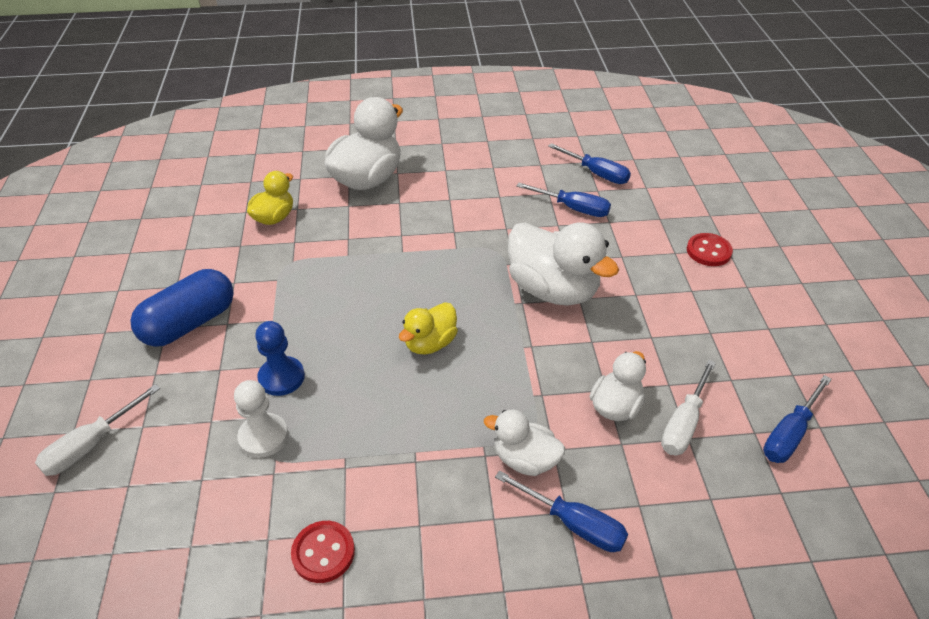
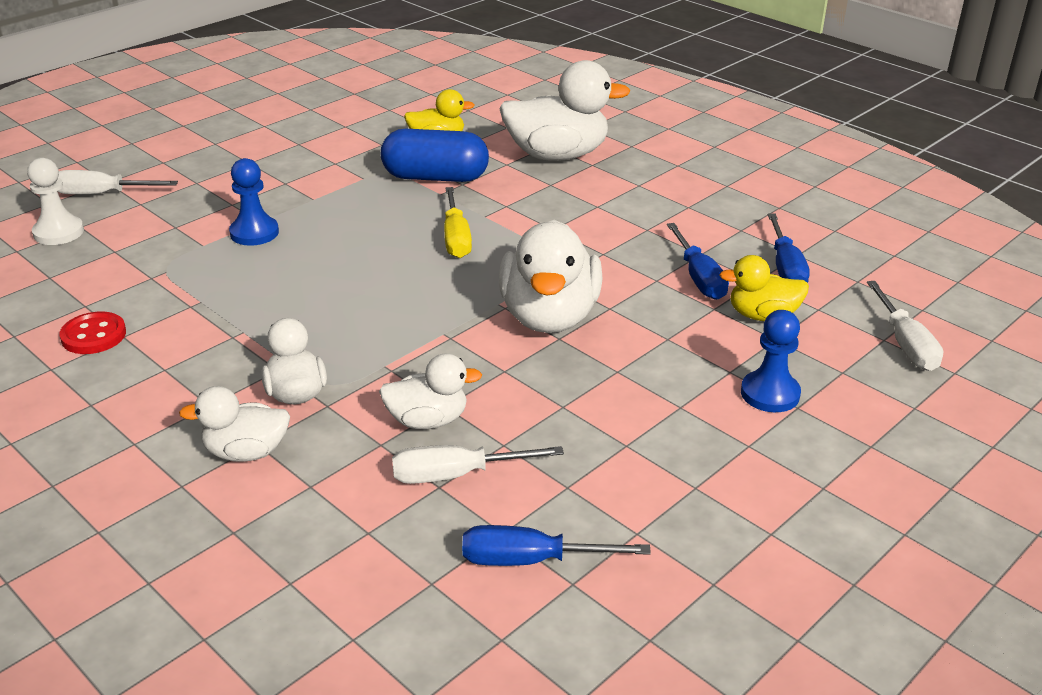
camera: 50 degrees right, 10 degrees down
(190, 323) = (265, 168): blue capsule -> blue capsule (435, 177)
(263, 437) = (183, 255): white pawn -> white pawn (58, 232)
(415, 279) = (456, 238): none -> yellow screwdriver
(430, 343) = (382, 282): yellow duck -> yellow duck (762, 316)
(573, 523) = (246, 452): blue screwdriver -> white duck
(705, 180) = (905, 344): none -> white screwdriver
(708, 251) = (770, 394): red button -> blue pawn

